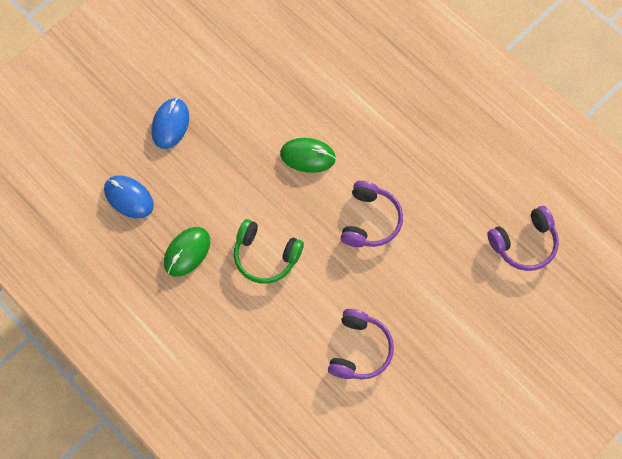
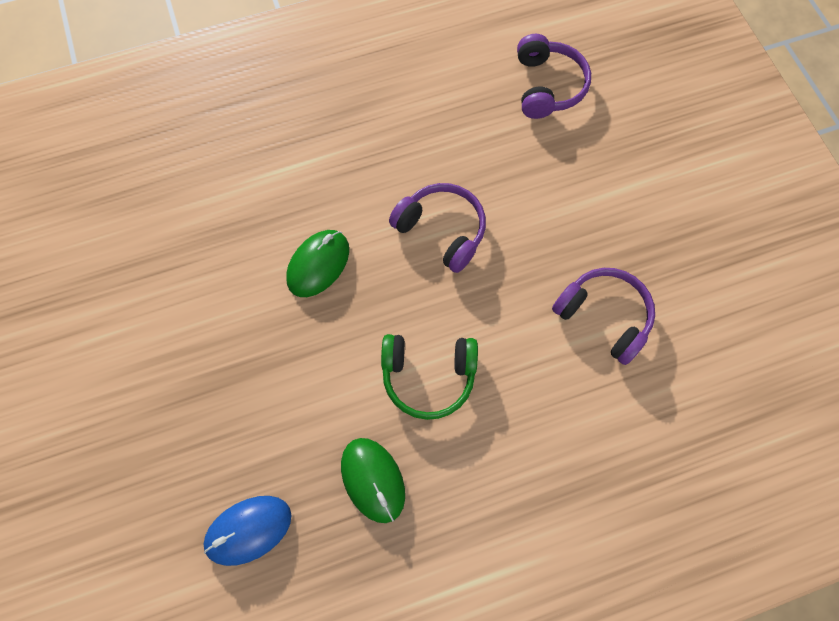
camera: 65 degrees left, 0 degrees up
(170, 124) = (171, 421): blue mouse -> none
(265, 256) = (428, 376): green headphones -> green headphones turned 45 degrees clockwise

